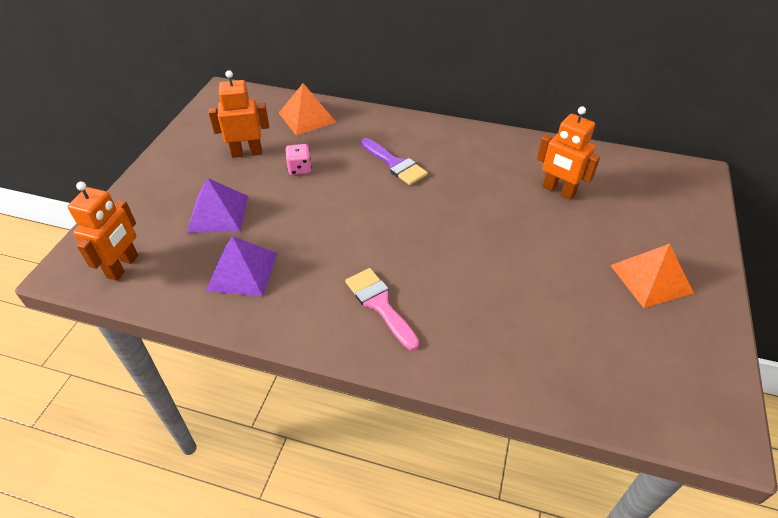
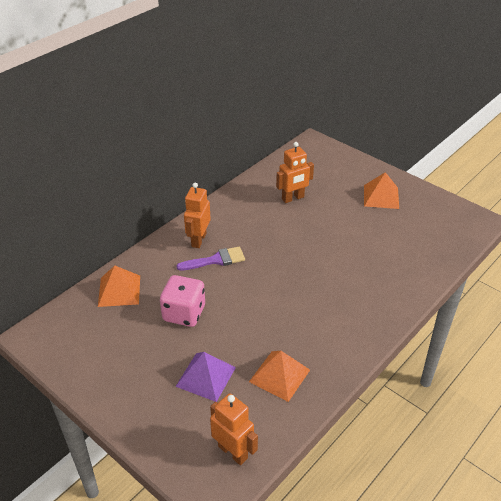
camera: 65 degrees left, 5 degrees down
(242, 271) = (279, 375): purple pyramid -> orange pyramid
(247, 153) = (139, 341): orange robot -> orange robot (198, 240)
(299, 169) = (184, 313): pink dice -> pink dice, size x1.85
(379, 304) = (346, 312): pink brush -> none

